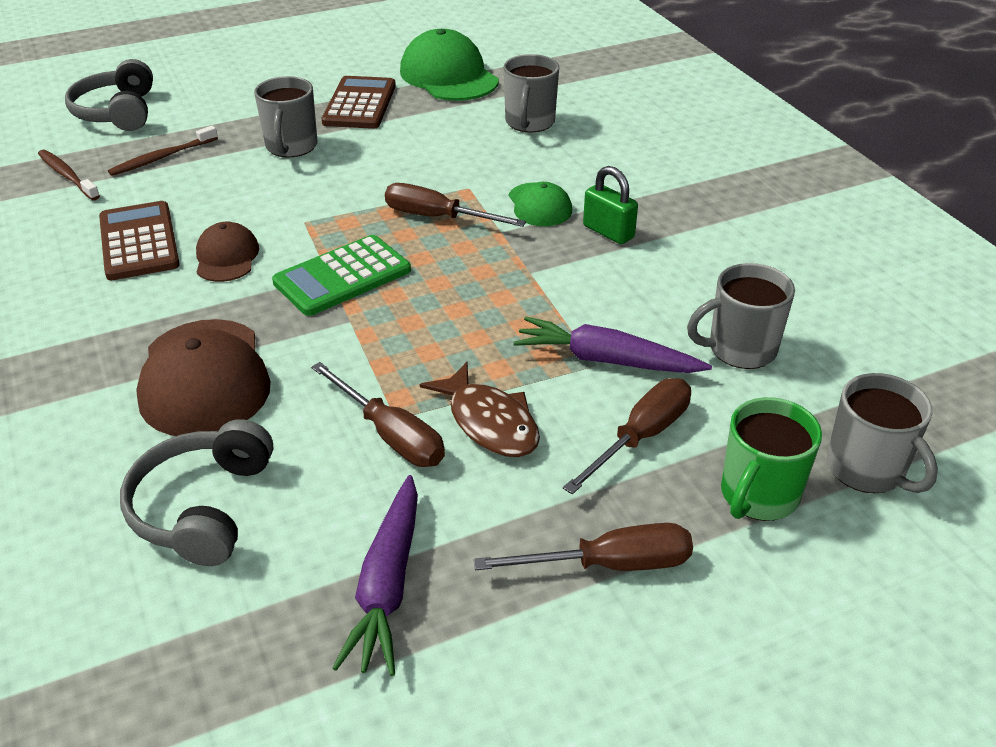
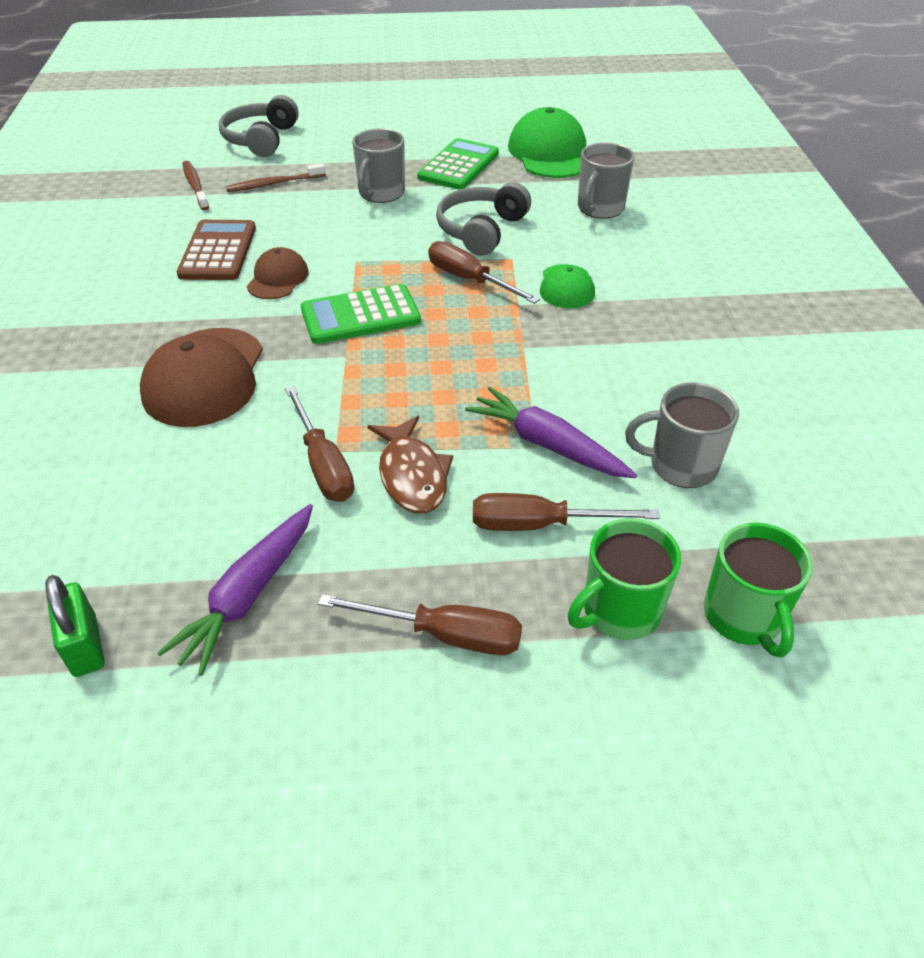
camera: 20 degrees right, 5 degrees up
(203, 507) = (145, 486): grey headphones -> grey headphones (481, 230)
(359, 104) = (458, 165): brown calculator -> green calculator
(608, 232) = (616, 325): green padlock -> green padlock (85, 646)
(641, 437) = (539, 524): brown screwdriver -> brown screwdriver turned 150 degrees counterclockwise
(867, 469) = (743, 617): grey mug -> green mug

